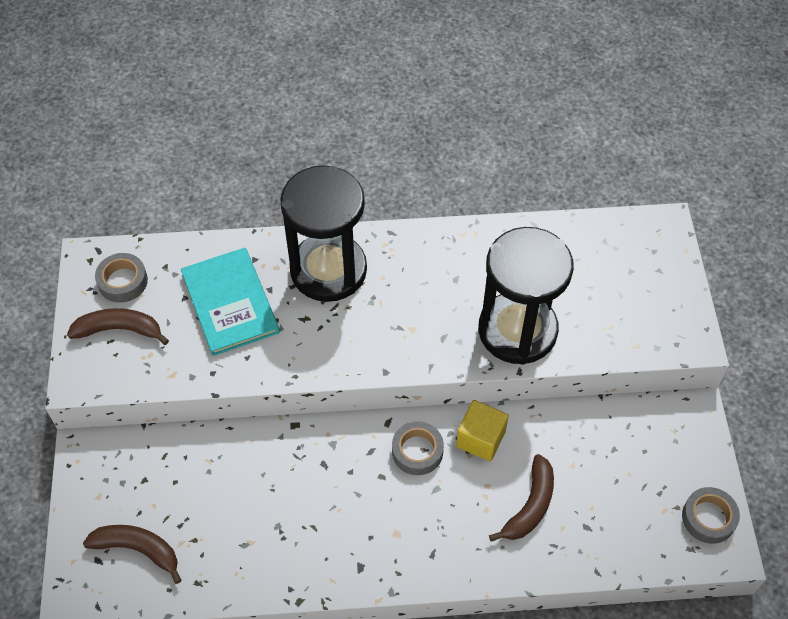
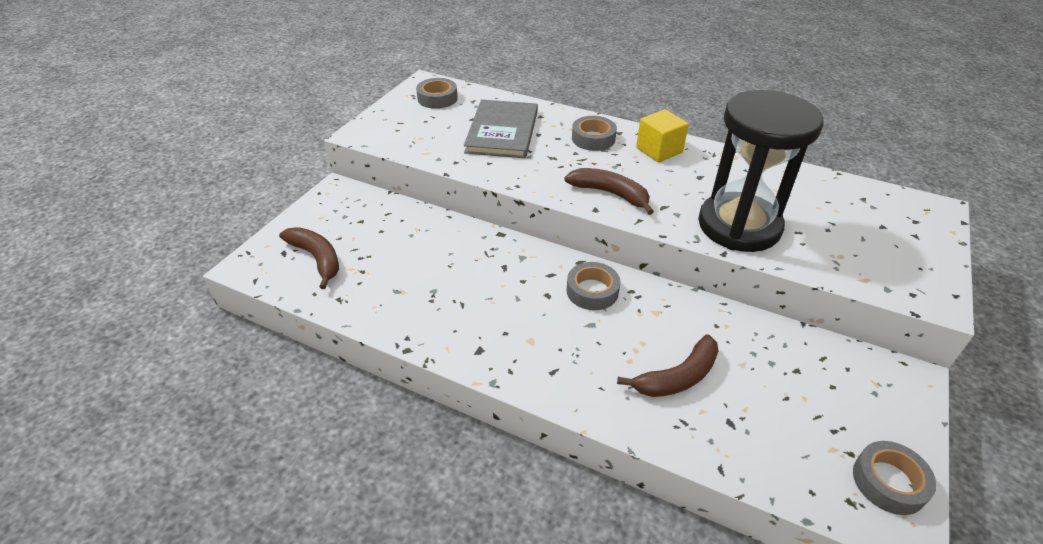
camera: 30 degrees right, 15 degrees down
(119, 329) = (412, 119): brown banana -> brown banana (610, 194)
(230, 303) = (502, 131): turquoise book -> grey book
(328, 270) = (593, 138): black hourglass -> grey tape
(480, 439) = (658, 306): yellow cube -> yellow cube (659, 150)

